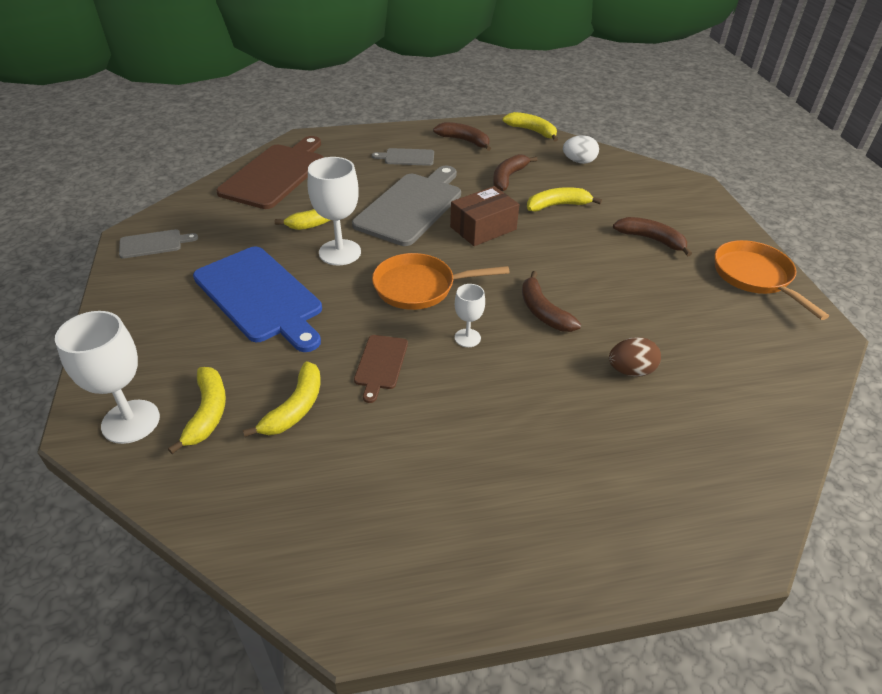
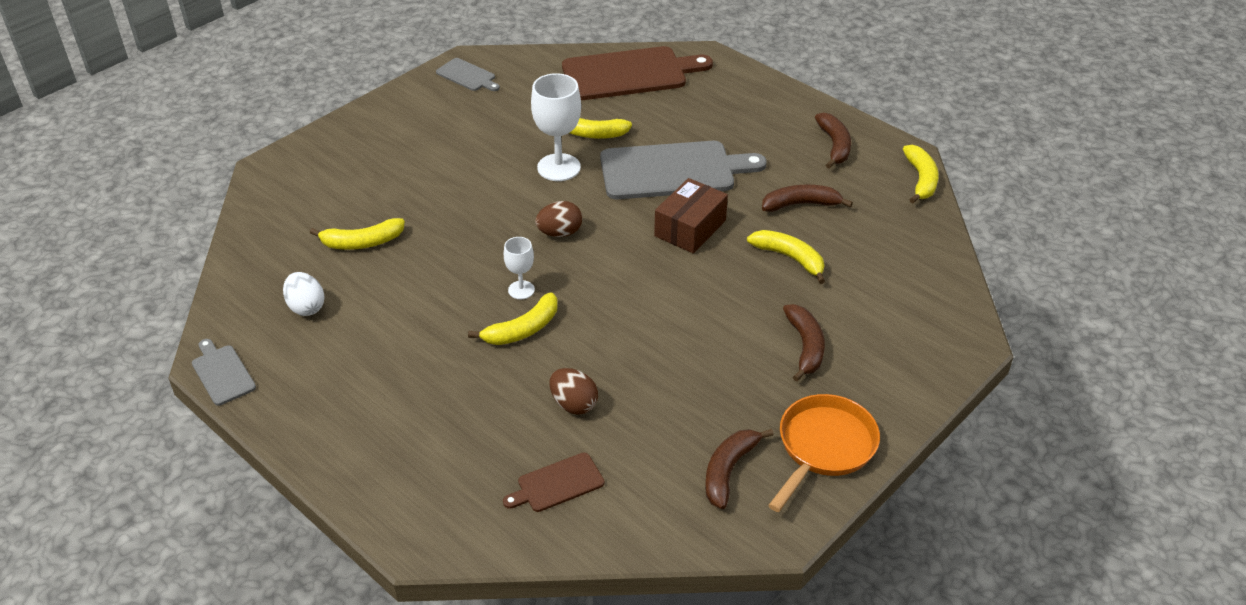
camera: 55 degrees right, 0 degrees up
(131, 421) = (288, 180): white goblet -> none
(207, 413) = (323, 207): yellow banana -> yellow banana (523, 329)
(260, 296) = (461, 160): blue cutting board -> none
(381, 364) = (444, 259): brown cutting board -> brown cutting board (557, 484)
(407, 157) = (753, 127): grey cutting board -> grey cutting board (222, 373)
(419, 287) = (560, 233): orange pan -> brown egg
(483, 228) = (690, 228): brown box -> brown box turned 75 degrees counterclockwise
(543, 311) = (602, 318): brown banana -> brown banana (728, 471)
(579, 161) = (900, 238): white egg -> white egg (306, 307)

